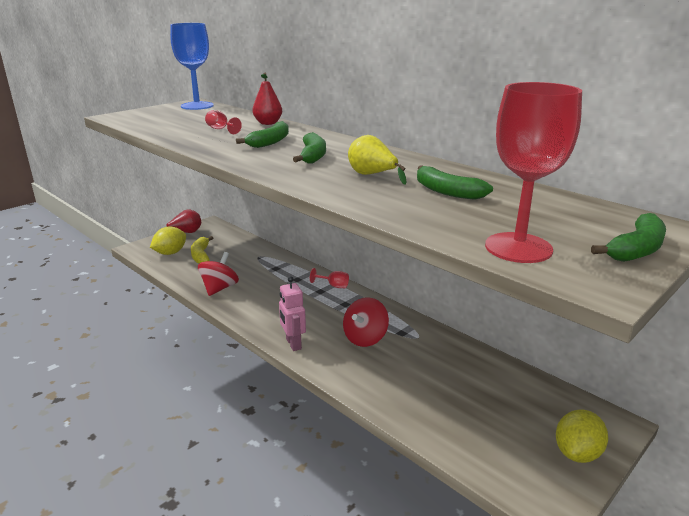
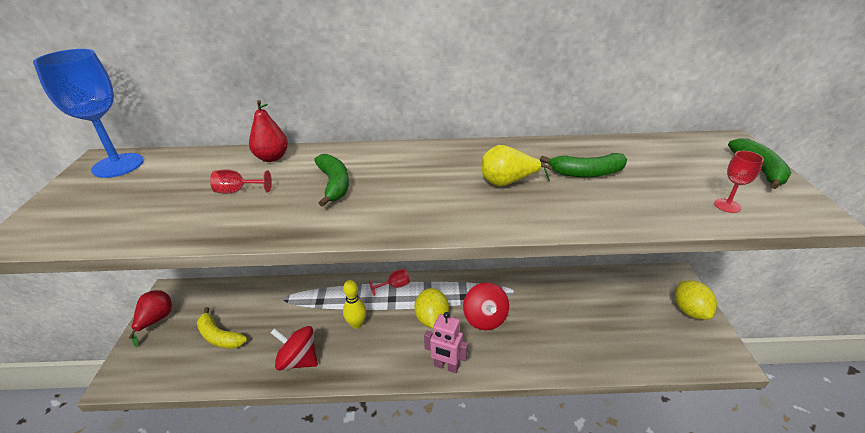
camera: 45 degrees left, 10 degrees up
(170, 253) = (175, 357): yellow lemon -> yellow lemon (432, 319)
(219, 288) = (298, 360): red spinning top -> red spinning top turned 45 degrees counterclockwise
(277, 291) = (356, 324): none -> yellow bowling pin
(313, 156) = (414, 184): green banana -> none
(518, 248) = (727, 205): red goblet -> red goblet, size x0.43

